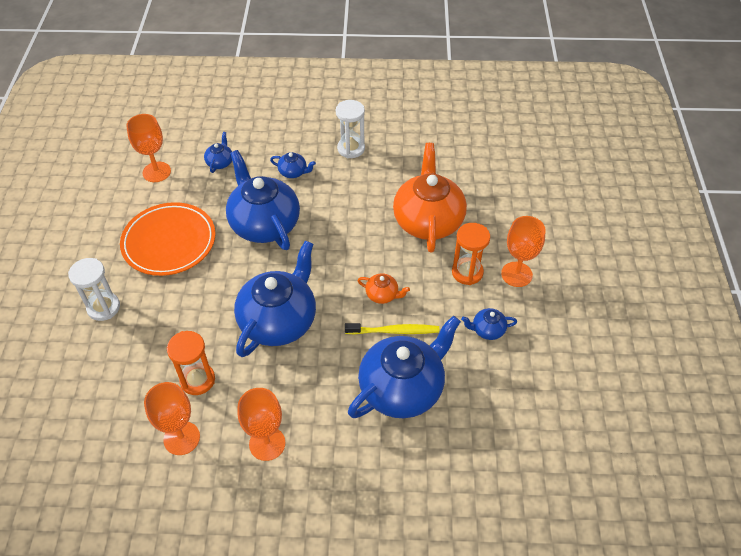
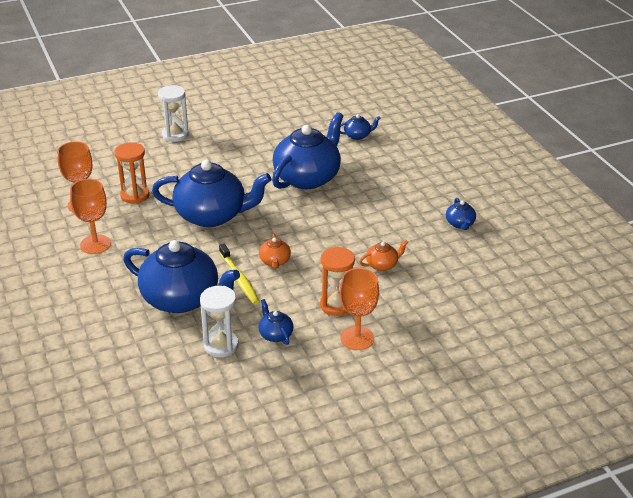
camera: 65 degrees right, 15 degrees down
(156, 172) = (322, 111): orange goblet -> none
(169, 242) = (255, 140): orange plate -> none
(293, 172) = (378, 174): blue teapot -> blue teapot (460, 224)
(351, 149) = (435, 196): white hourglass -> white hourglass (221, 345)
(428, 221) = (382, 265): orange teapot -> orange teapot, size x0.42

